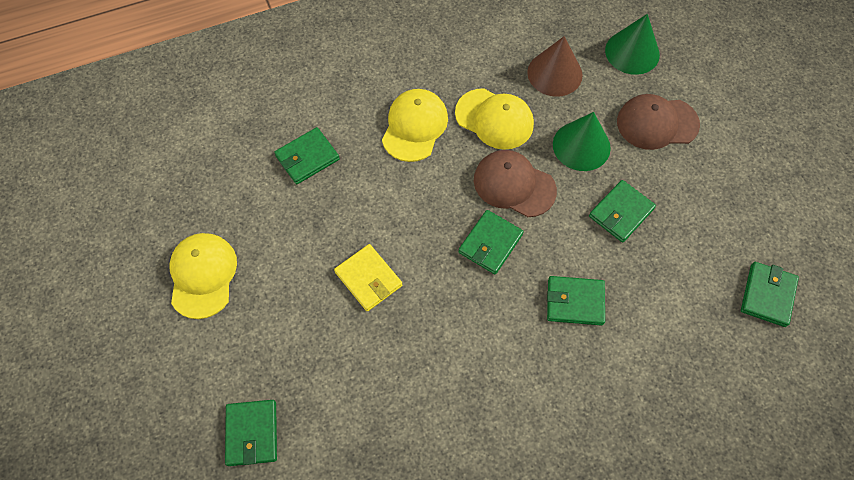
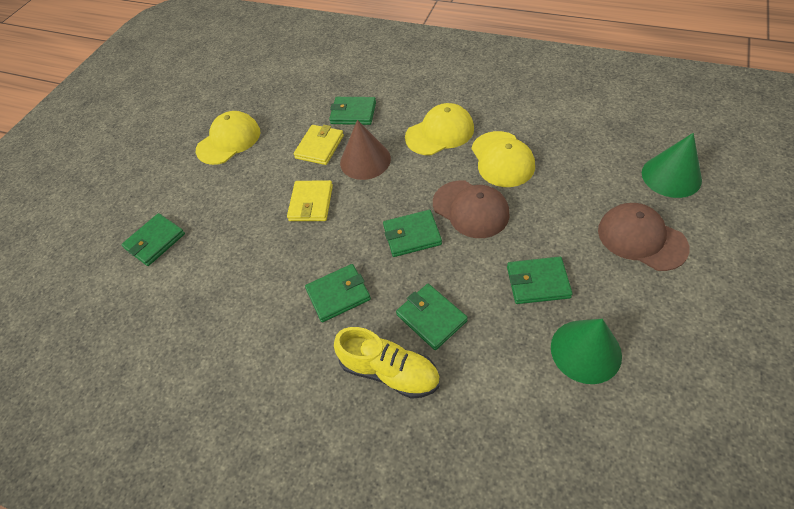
camera: 50 degrees right, 10 degrees down
(312, 216) = (319, 147): none -> yellow wallet
(514, 185) = (470, 209): brown cap -> brown cap turned 150 degrees clockwise
(554, 73) = (583, 155): brown cone -> brown cone (365, 160)
(581, 146) = (553, 215): green cone -> green cone (585, 351)
(587, 368) = (389, 371): none -> yellow shoe
(767, 295) = (614, 445): green wallet -> green wallet (338, 294)

